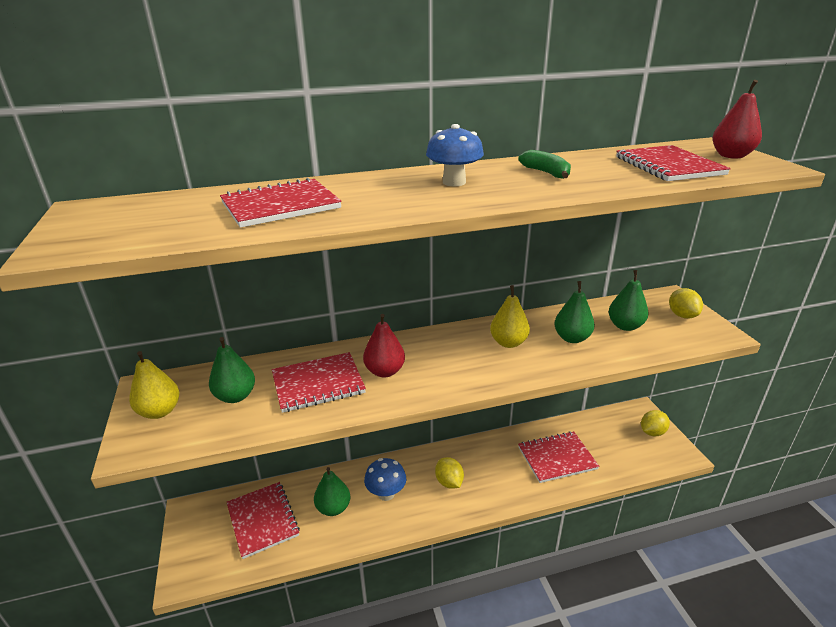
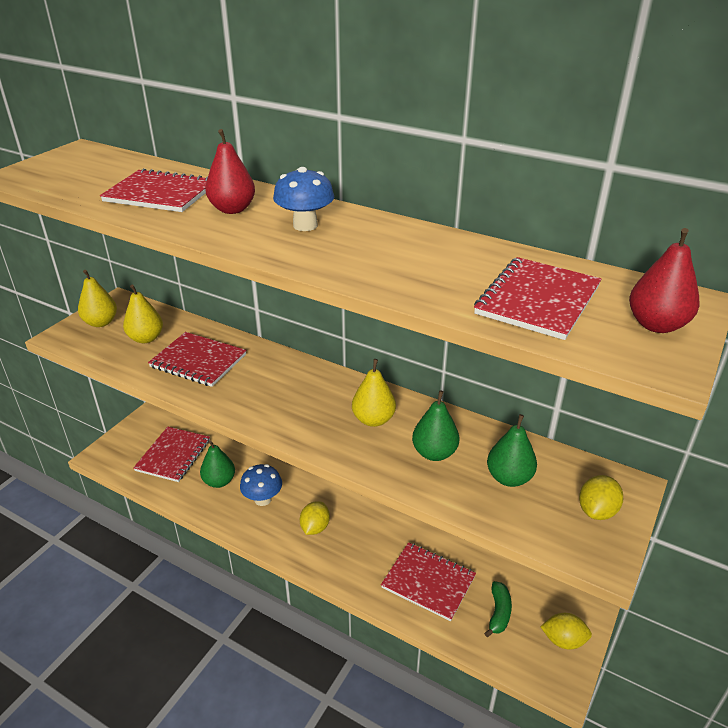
camera: 45 degrees right, 5 degrees up
(235, 396) = (146, 338): green pear -> yellow pear
(384, 371) = (249, 380): red pear -> red pear (232, 209)
(546, 173) = (399, 251): green banana -> green banana (498, 613)

